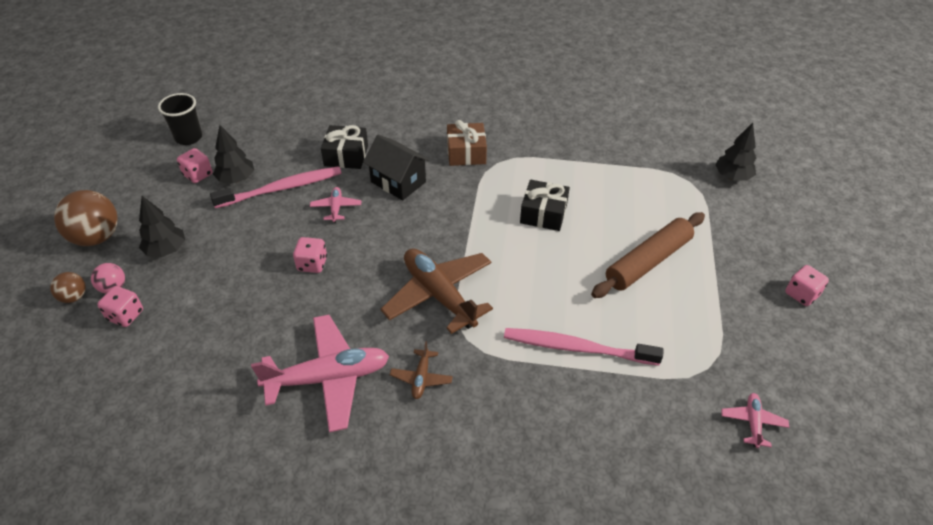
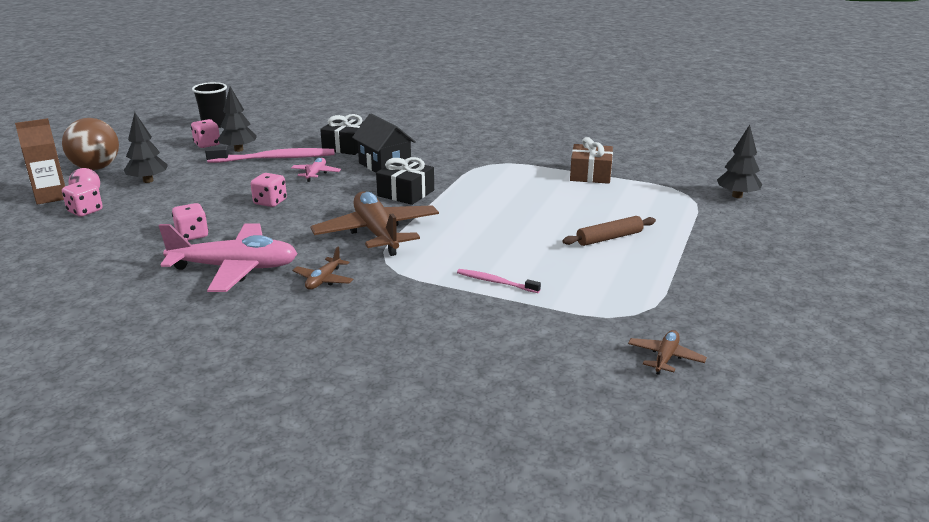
camera: 15 degrees right, 20 degrees down
(74, 297) = (51, 196): brown ball -> brown carton
(466, 153) = (462, 155): brown gift -> brown gift (590, 174)
(543, 214) = (516, 197): black gift -> black gift (406, 193)
(576, 348) = (495, 282): pink toothbrush -> pink toothbrush, size x0.52
(648, 261) = (609, 238): brown rolling pin -> brown rolling pin, size x0.60
(753, 422) = (665, 358): pink plane -> brown plane
(801, 294) = (775, 279): pink dice -> pink dice (192, 235)

